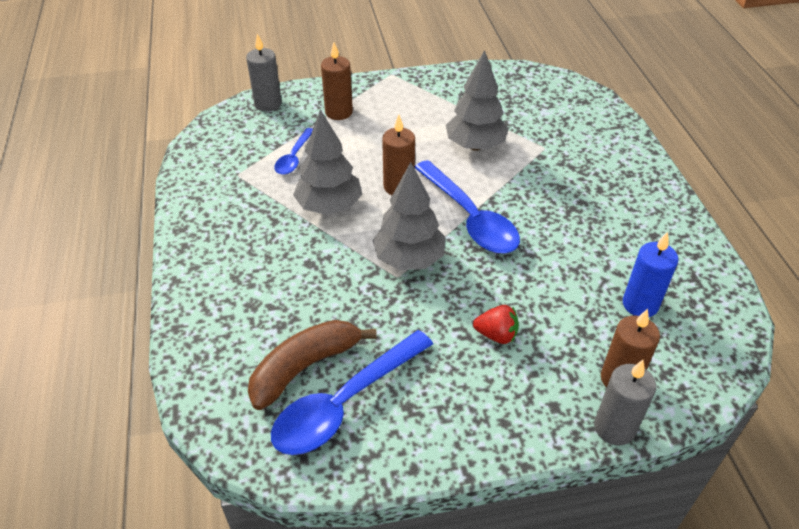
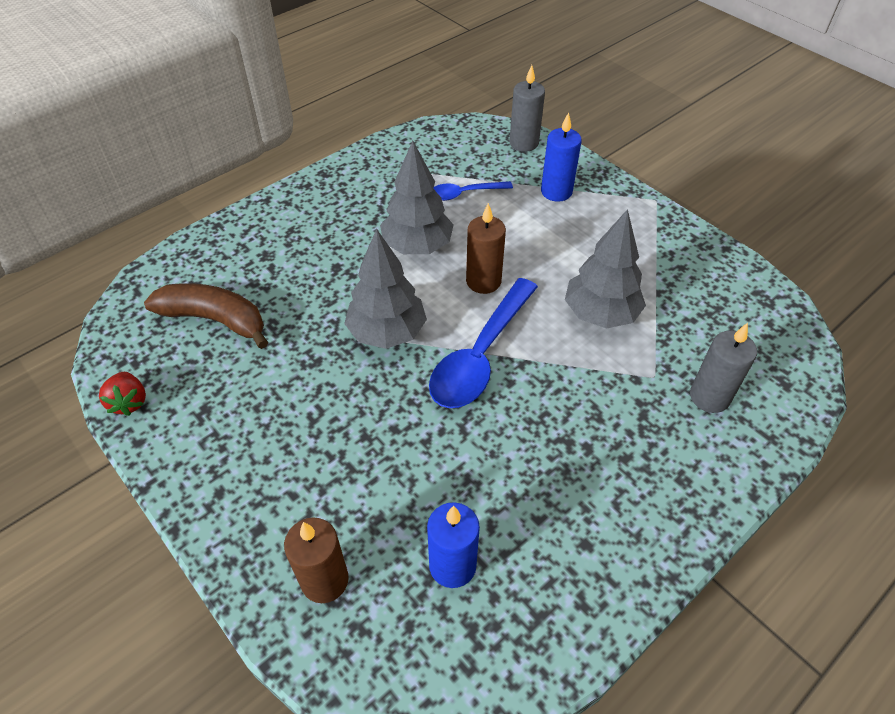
camera: 60 degrees right, 5 degrees up
(339, 112) = (556, 192): brown candle -> blue candle
(345, 403) = (188, 363): blue spoon -> none
(496, 335) = (327, 443): red strawberry -> red strawberry (129, 402)
(614, 428) = (254, 596): grey candle -> grey candle (709, 397)

